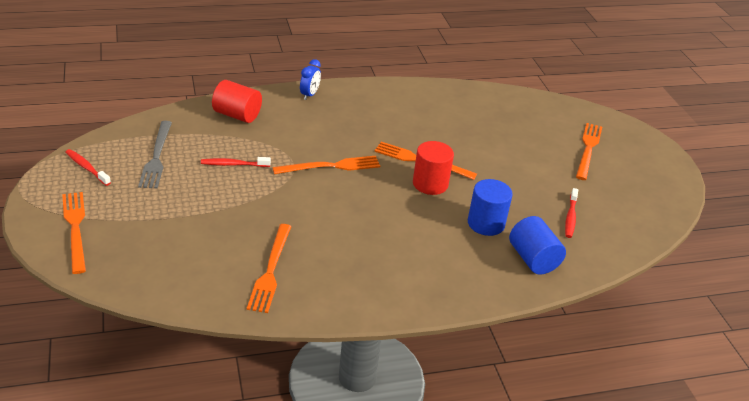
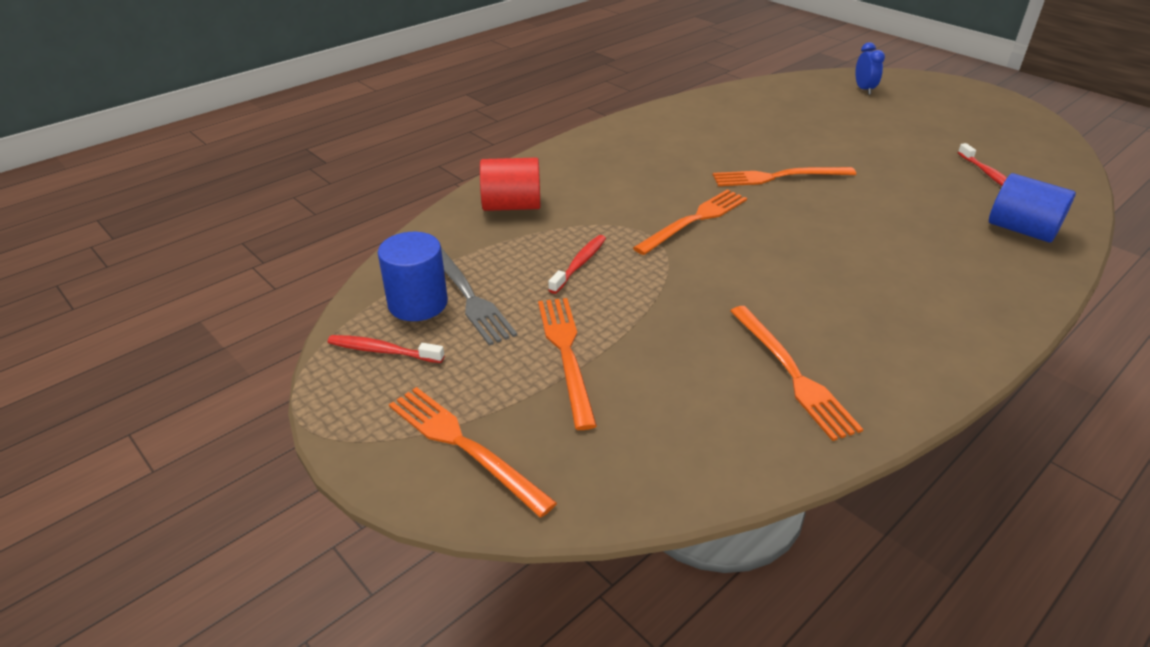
camera: 25 degrees left, 0 degrees up
(233, 164) = (579, 264): red toothbrush -> red toothbrush turned 150 degrees clockwise
(309, 95) = (569, 154): blue clock -> blue clock (864, 89)
(430, 184) = (820, 196): red cylinder -> none
(486, 223) = (928, 213): blue cylinder -> blue cylinder (418, 303)
(588, 149) = (908, 108): orange fork -> orange fork (566, 354)

